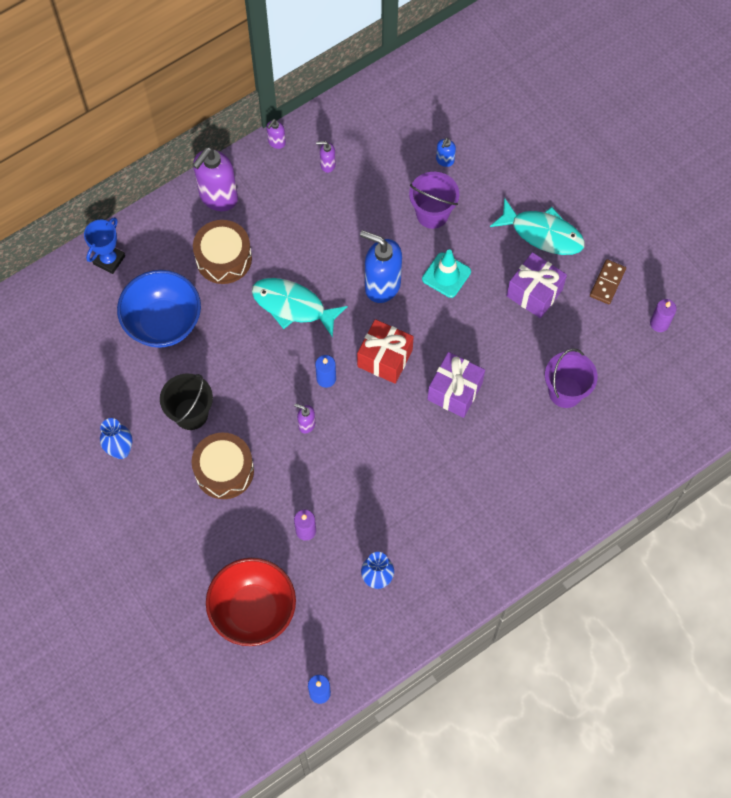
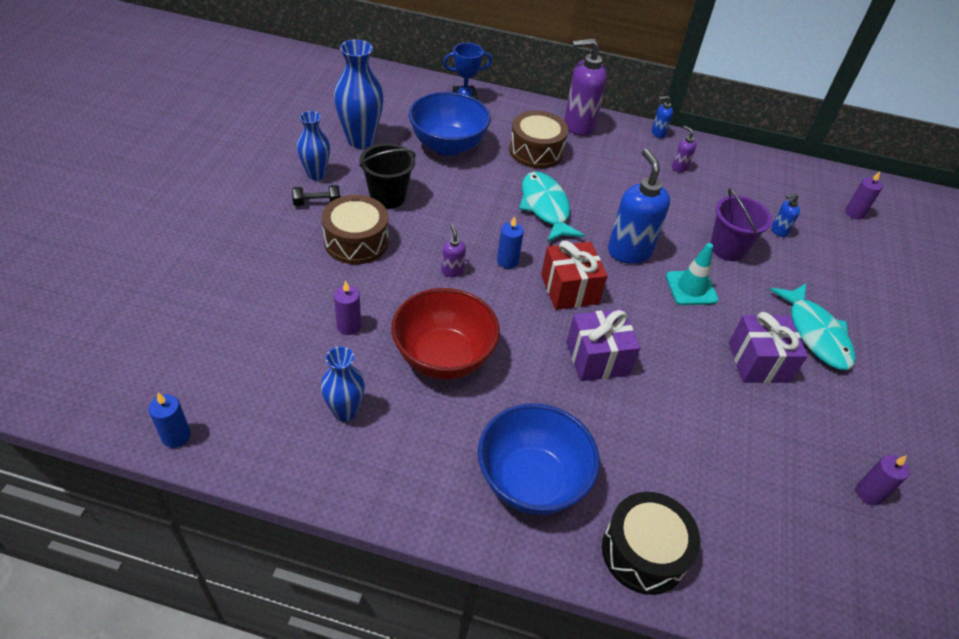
camera: 45 degrees right, 20 degrees down
(102, 387) = (360, 140): none -> blue vase
(157, 471) = (317, 203): none -> black dumbbell
(253, 610) = (233, 332): red bowl -> red bowl (443, 357)
(276, 142) = (658, 133): purple soap dispenser -> blue soap dispenser
(471, 87) = (854, 213): none -> purple candle
(509, 506) = (531, 481): none -> blue bowl
(565, 392) = (701, 453): purple bucket -> none
(597, 481) = (644, 552): none -> black drum
(607, 283) = (843, 416): brown domino -> none

